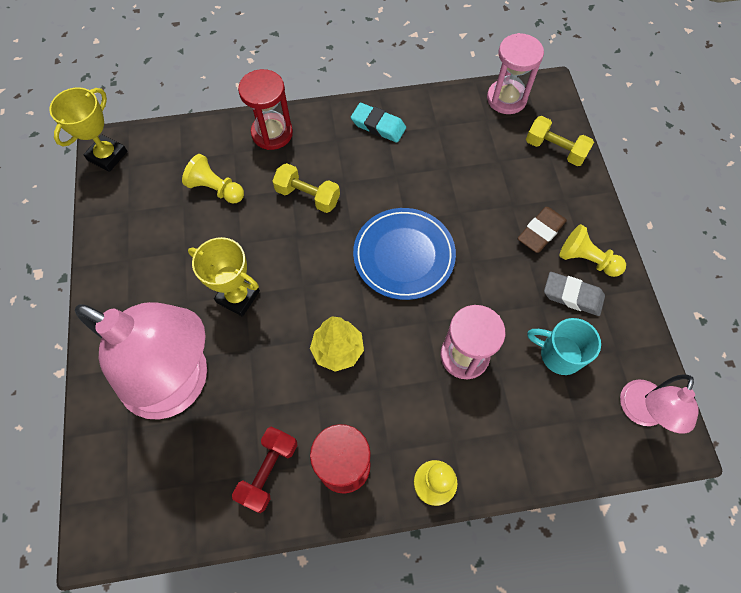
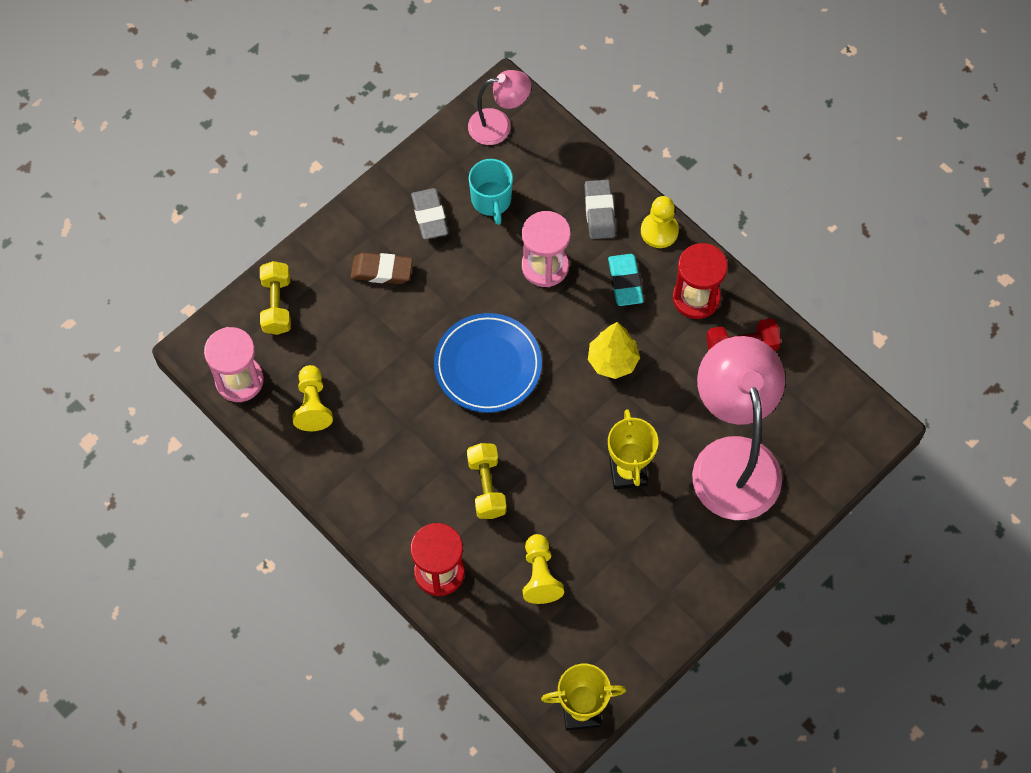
camera: 125 degrees left, 0 degrees up
(378, 126) = (358, 478): turquoise eraser -> turquoise eraser (625, 282)
(490, 441) = (599, 212): none -> grey eraser
(586, 259) = (385, 222): yellow pawn -> yellow pawn (313, 405)

